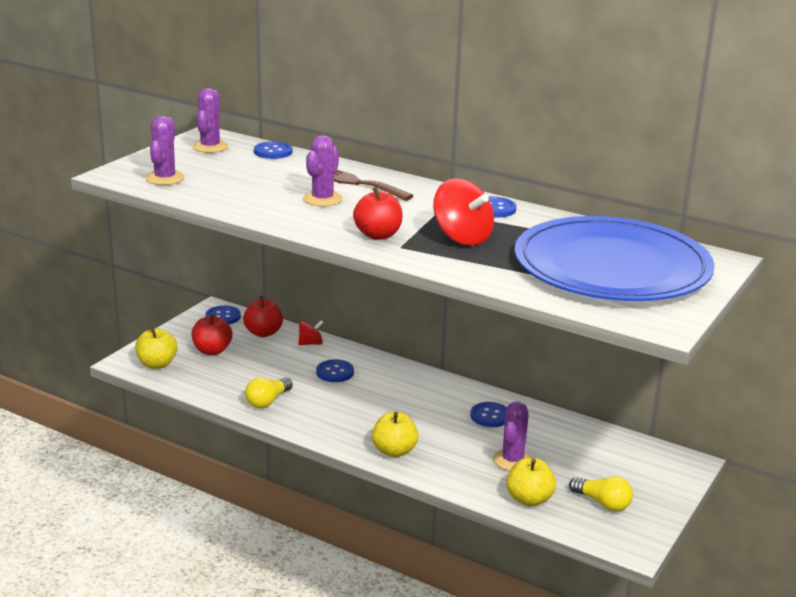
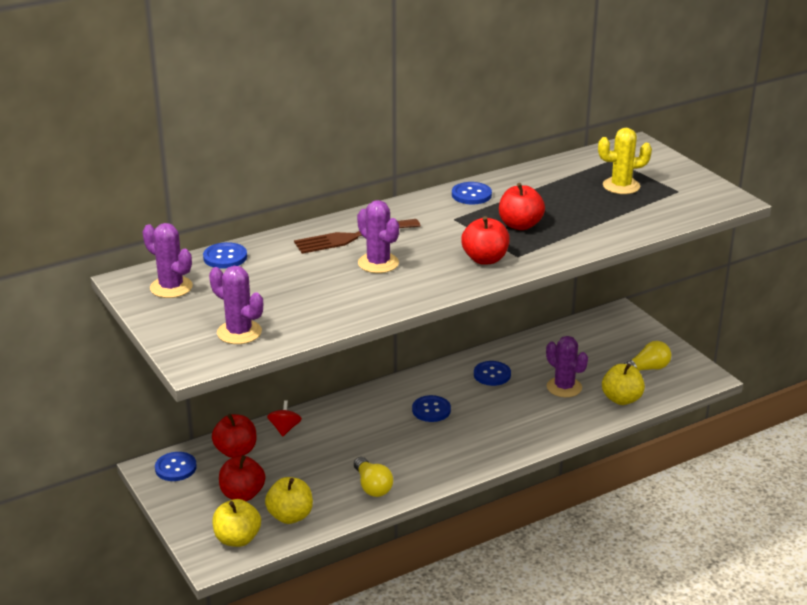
camera: 60 degrees left, 5 degrees up
(335, 372) = (352, 431): blue button -> blue button (431, 410)
(394, 451) = (509, 441): yellow apple -> yellow apple (290, 516)
(462, 237) = (520, 225): red spinning top -> red apple
(611, 267) = (621, 186): blue plate -> yellow cactus

